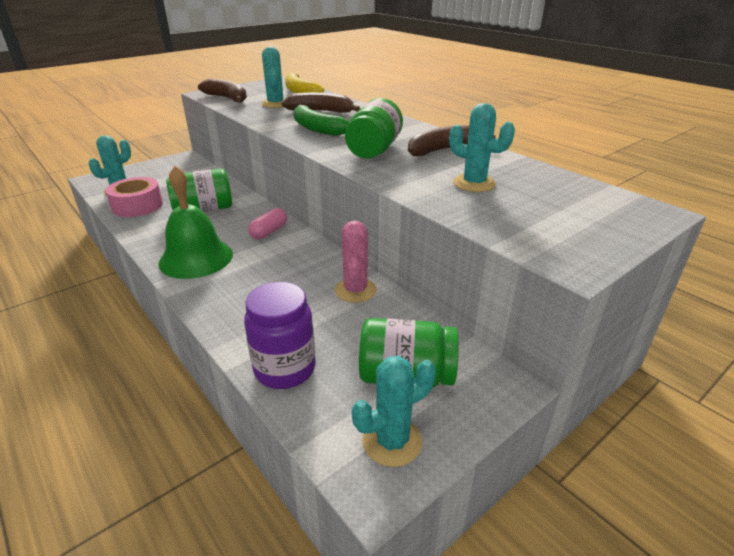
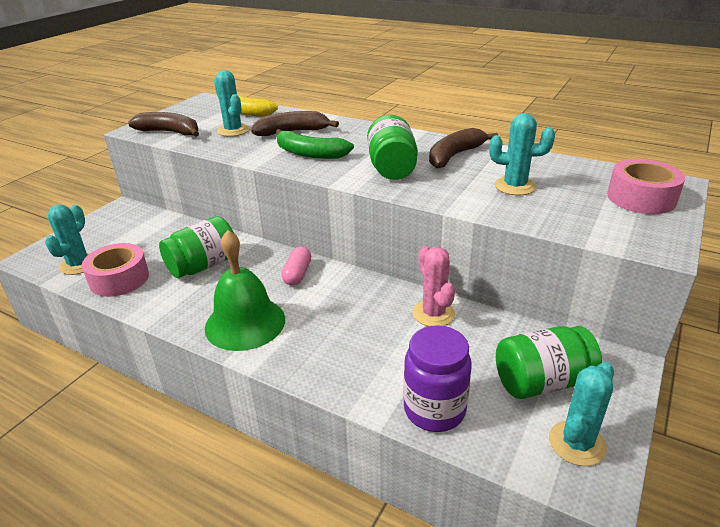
camera: 20 degrees left, 0 degrees up
(601, 217) = (641, 198): none -> pink tape

